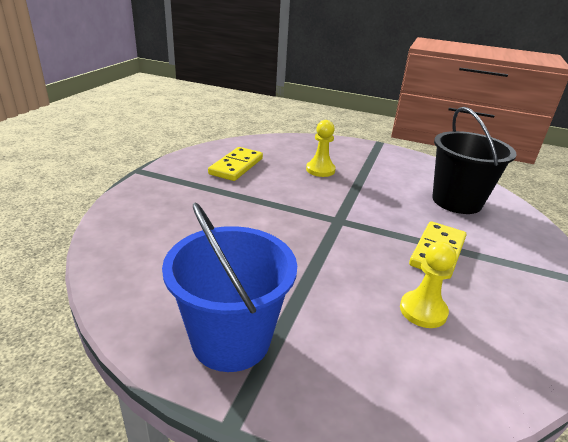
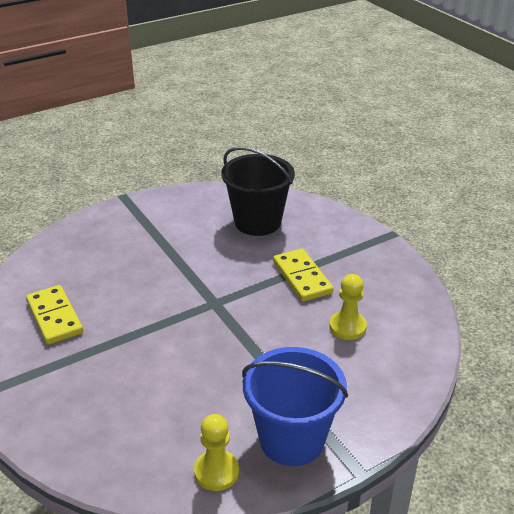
camera: 50 degrees left, 5 degrees up
(320, 170) = (127, 265): yellow pawn -> yellow pawn (216, 471)

